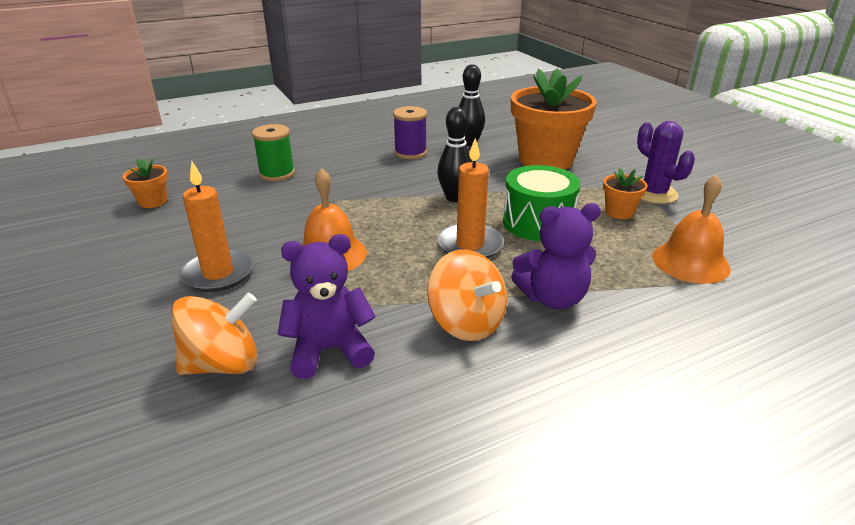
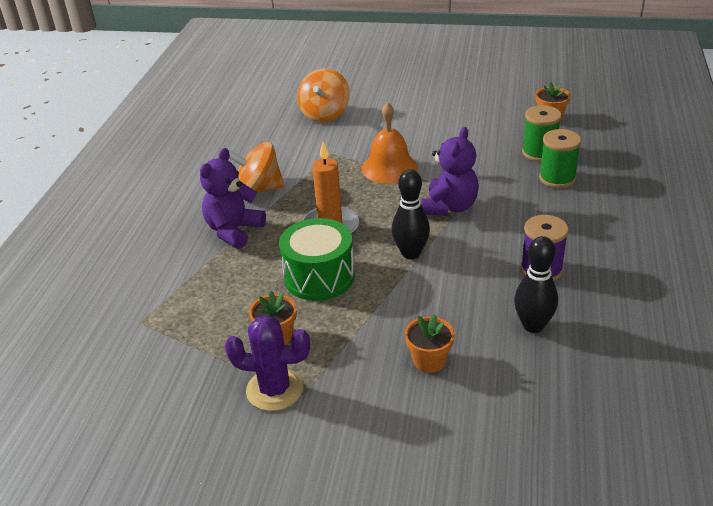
camera: 130 degrees right, 5 degrees up
(218, 274) = (413, 126): orange candle -> none
(235, 190) = (539, 153): none -> green spool
(329, 350) = (296, 142): purple teddy bear -> purple teddy bear (449, 207)
(545, 160) = (429, 361): orange flower pot -> orange flower pot, size x0.44
(690, 262) = (176, 321): orange bell -> none

